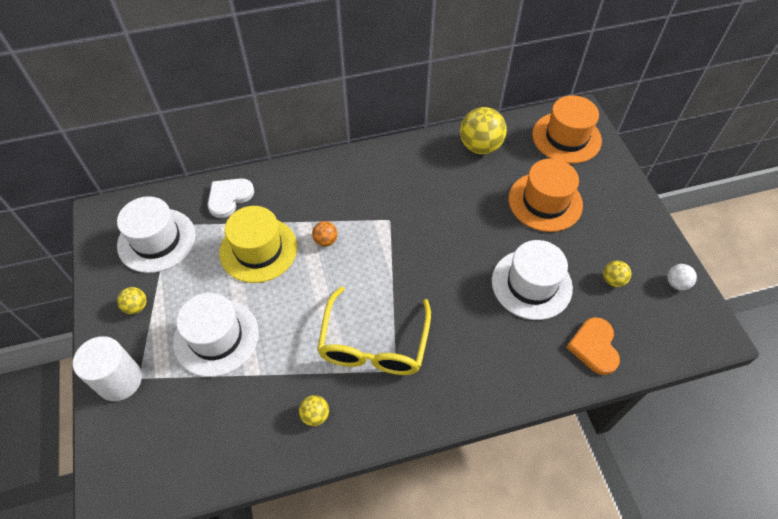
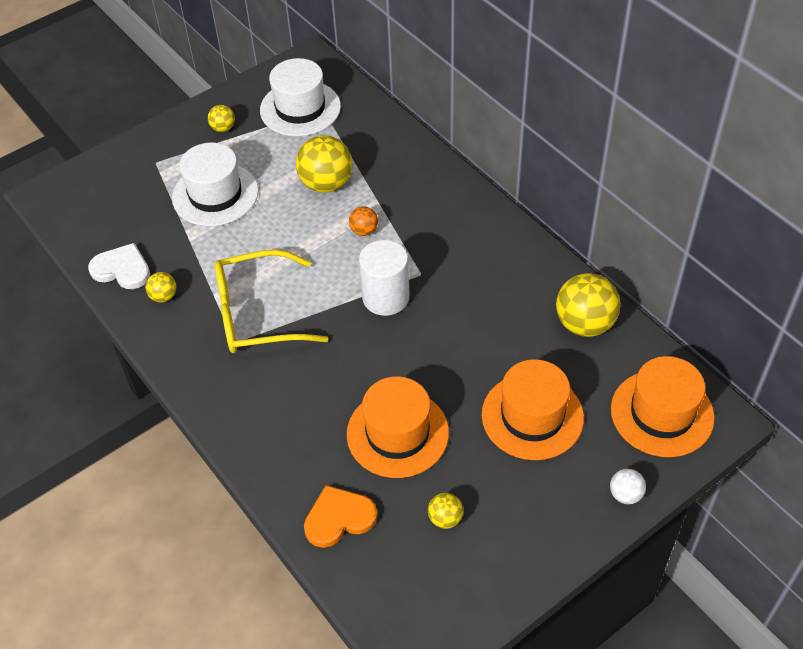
camera: 70 degrees right, 5 degrees down
(120, 380) = (148, 151): white cylinder -> white cylinder (385, 297)
(229, 197) = (378, 136): white heart -> white heart (122, 269)
(258, 249) = (326, 184): yellow hat -> yellow ball
(531, 284) = (397, 433): white hat -> orange hat
(676, 283) = (476, 594): white ball -> white ball (625, 494)

